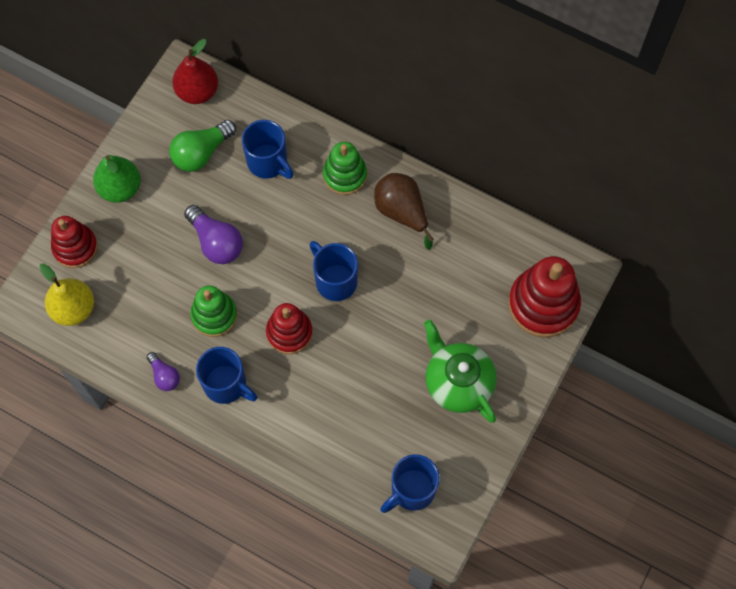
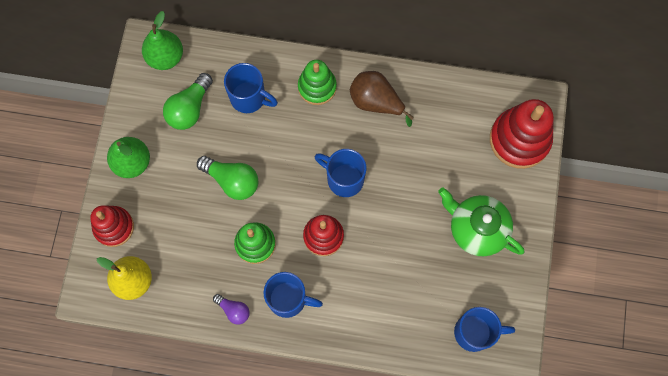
camera: 20 degrees left, 5 degrees up
(197, 92) = (165, 57): red pear -> green pear
(216, 242) = (232, 181): purple light bulb -> green light bulb
(411, 490) = (475, 332): blue mug -> blue mug turned 120 degrees counterclockwise

